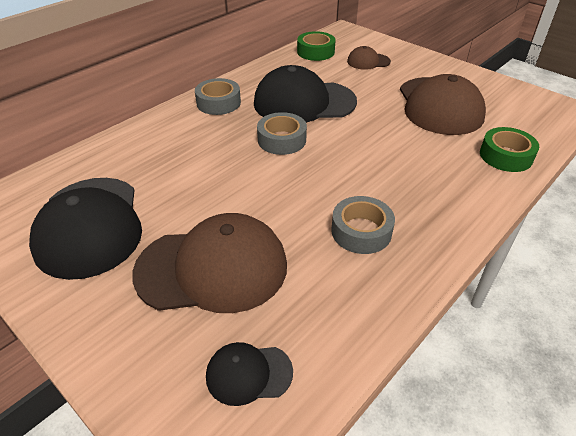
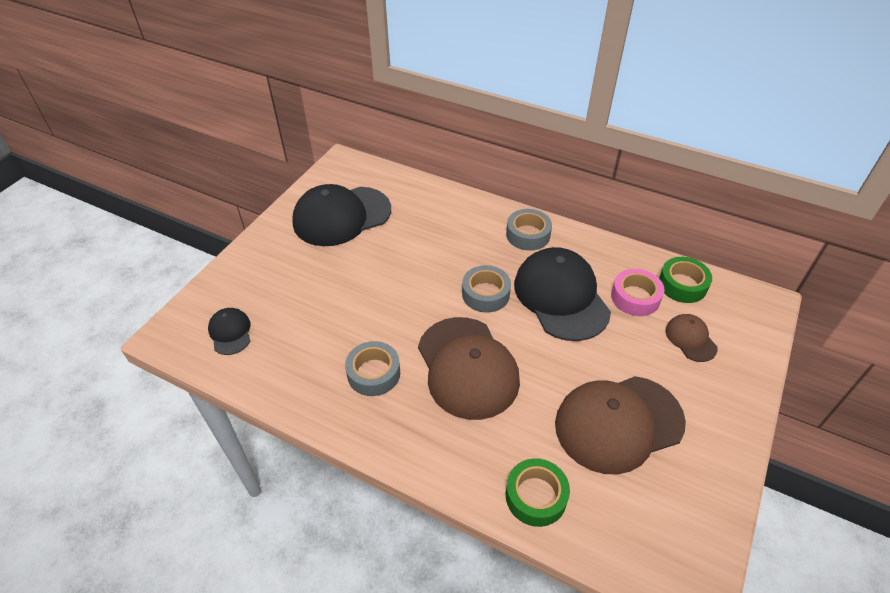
camera: 75 degrees right, 5 degrees up
(212, 268) = (314, 291): brown cap -> brown cap (467, 367)
(319, 72) = (635, 297): none -> pink tape

